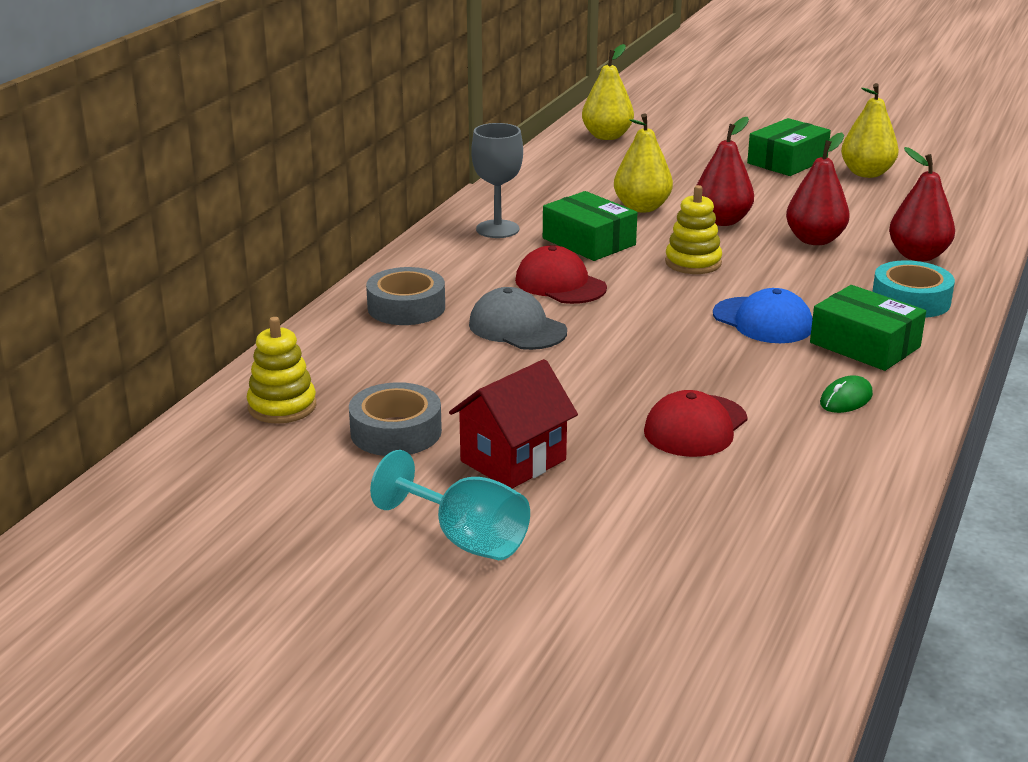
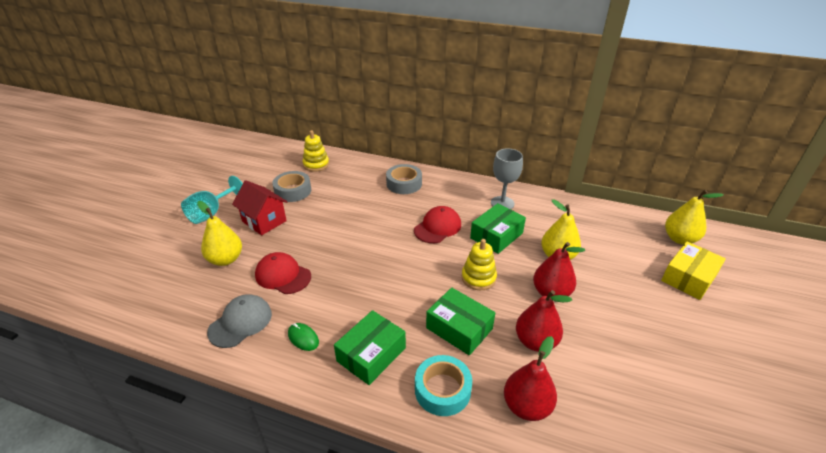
camera: 85 degrees right, 10 degrees up
(517, 328) = (385, 216): grey cap -> grey cap (240, 322)
(686, 146) = (689, 277): none -> yellow box
(762, 321) = (401, 306): blue cap -> none
(787, 161) = (694, 336): green box -> green box (459, 328)
(866, 173) = (701, 391): yellow pear -> yellow pear (226, 259)

